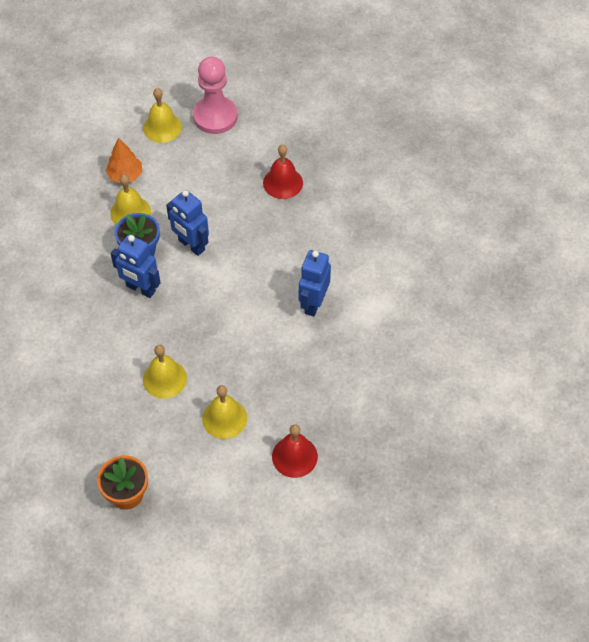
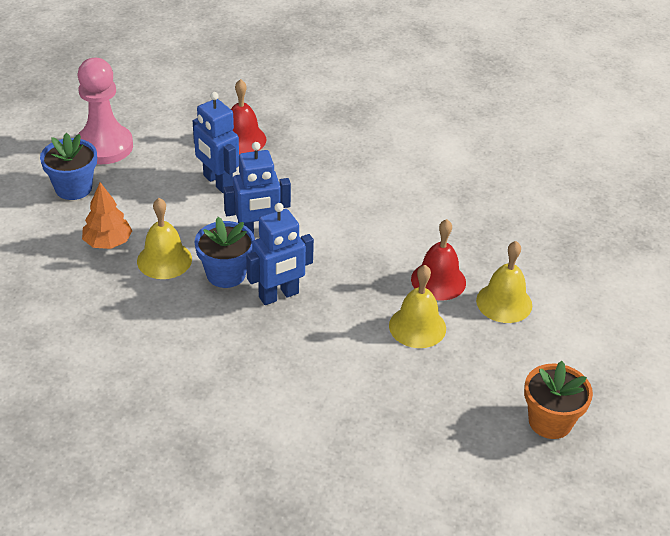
camera: 60 degrees left, 15 degrees down
(162, 127) = (73, 188): yellow bell -> blue flower pot
(294, 456) = (586, 272): red bell -> red bell (438, 281)
(313, 303) = (411, 183): blue robot -> blue robot (217, 182)

